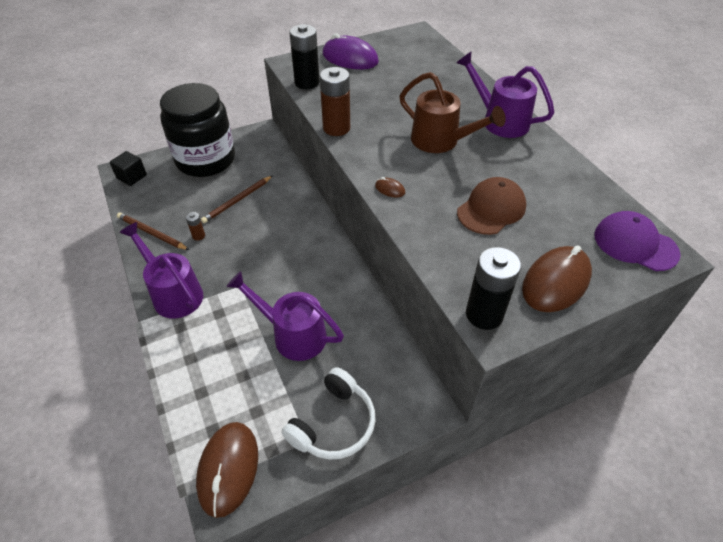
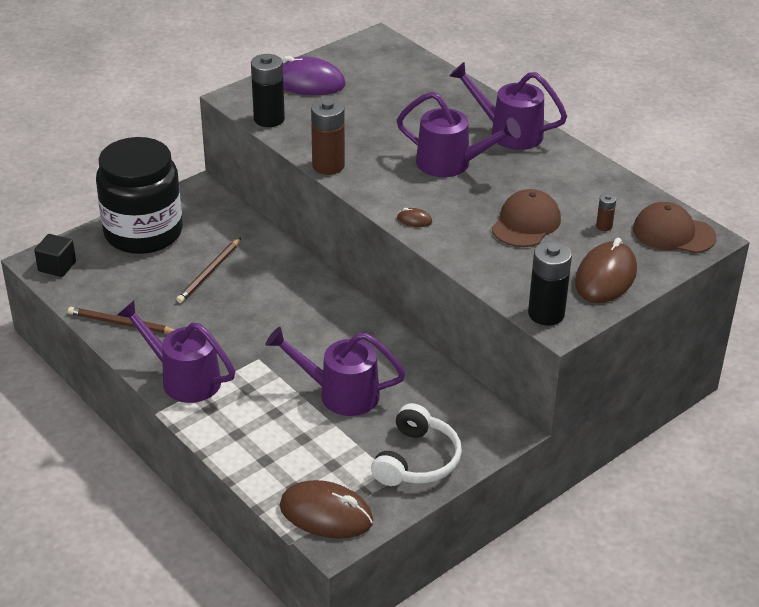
camera: 15 degrees left, 10 degrees down
(198, 236) = (181, 317): brown battery -> brown battery (604, 226)
(228, 469) = (326, 514): brown mouse -> brown mouse turned 60 degrees counterclockwise
(441, 142) = (452, 164): brown watering can -> purple watering can
(635, 244) = (673, 233): purple cap -> brown cap

